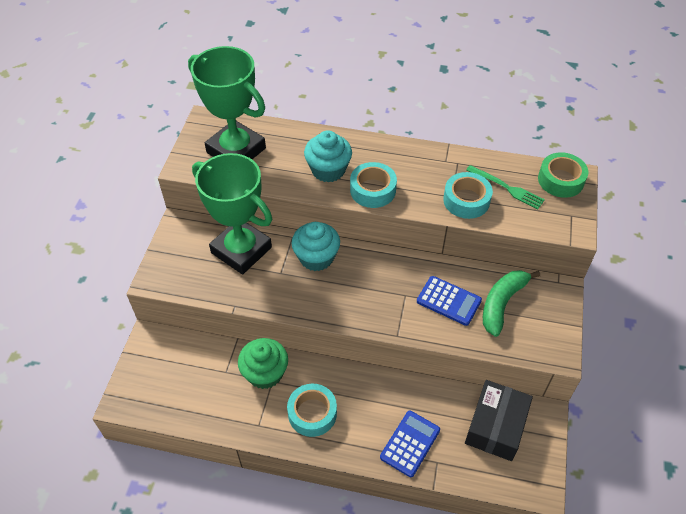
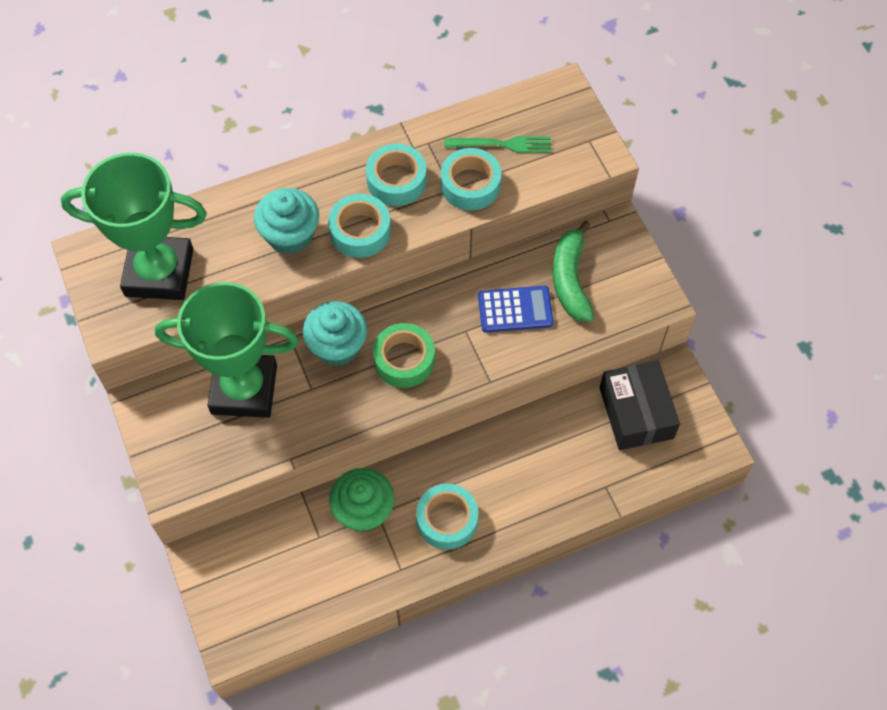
camera: 35 degrees left, 10 degrees up
(410, 443) = (567, 485): blue calculator -> none
(419, 174) = (396, 180): none -> turquoise tape
(560, 180) = (551, 102): green tape -> green tape (404, 360)

